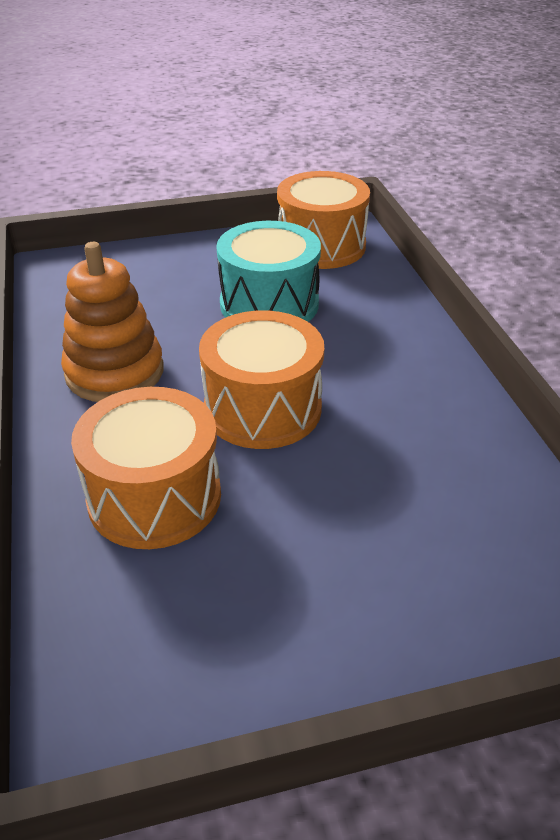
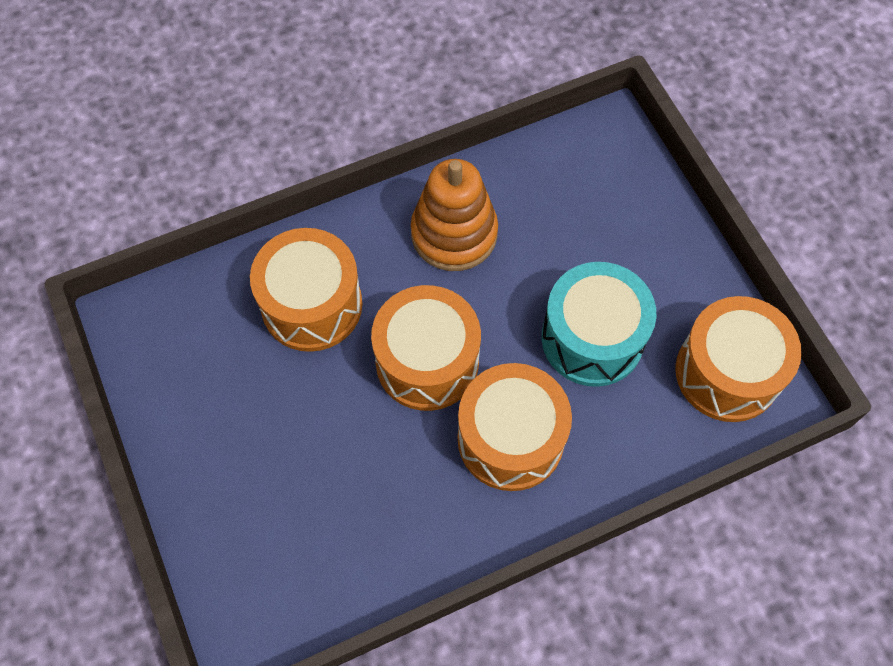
camera: 80 degrees right, 25 degrees up
(362, 363) = (510, 439): none -> orange drum

